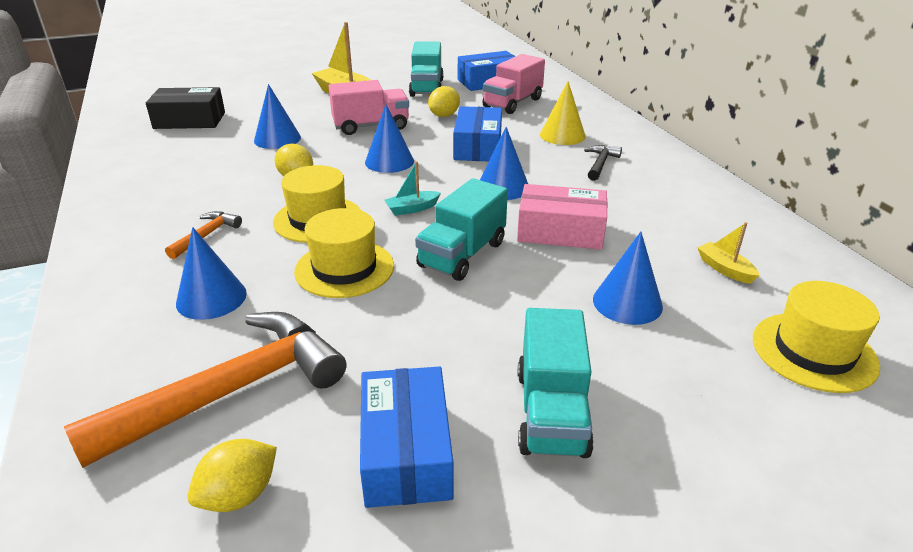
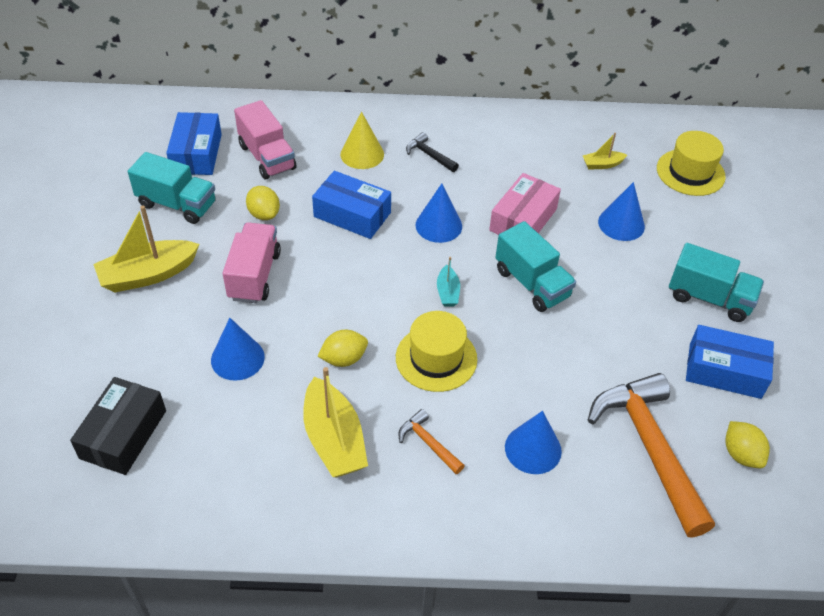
camera: 70 degrees left, 15 degrees up
(201, 191) = (334, 439): none -> yellow boat
(344, 268) = (523, 357): yellow hat -> none
(389, 161) = (347, 283): blue cone -> none

